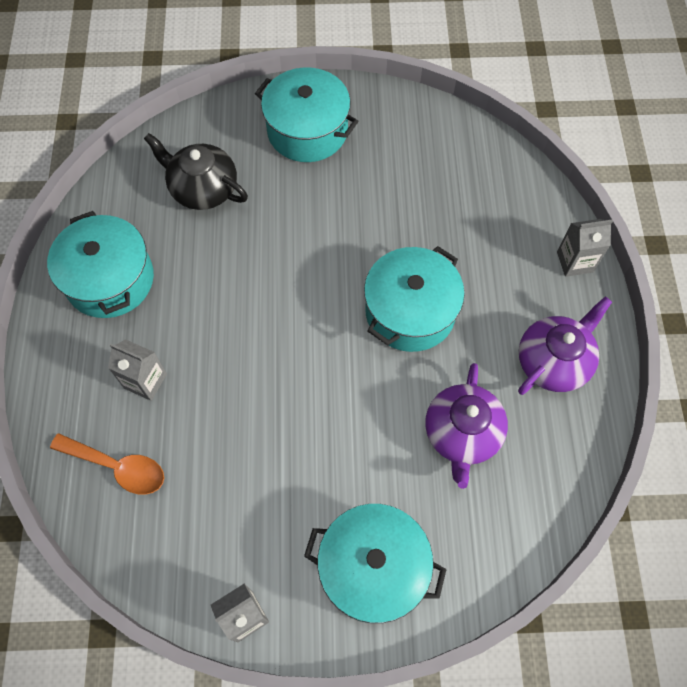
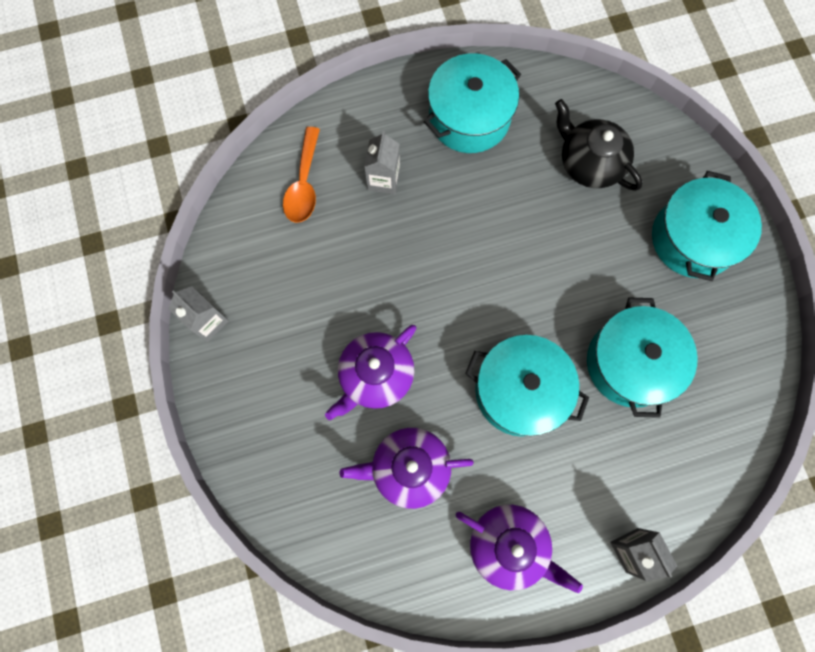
camera: 75 degrees right, 10 degrees up
(203, 189) = (589, 163): black teapot -> black teapot turned 60 degrees counterclockwise
(359, 443) = (375, 376): none -> purple teapot
(373, 568) = (268, 415): turquoise pot -> turquoise pot (630, 363)

